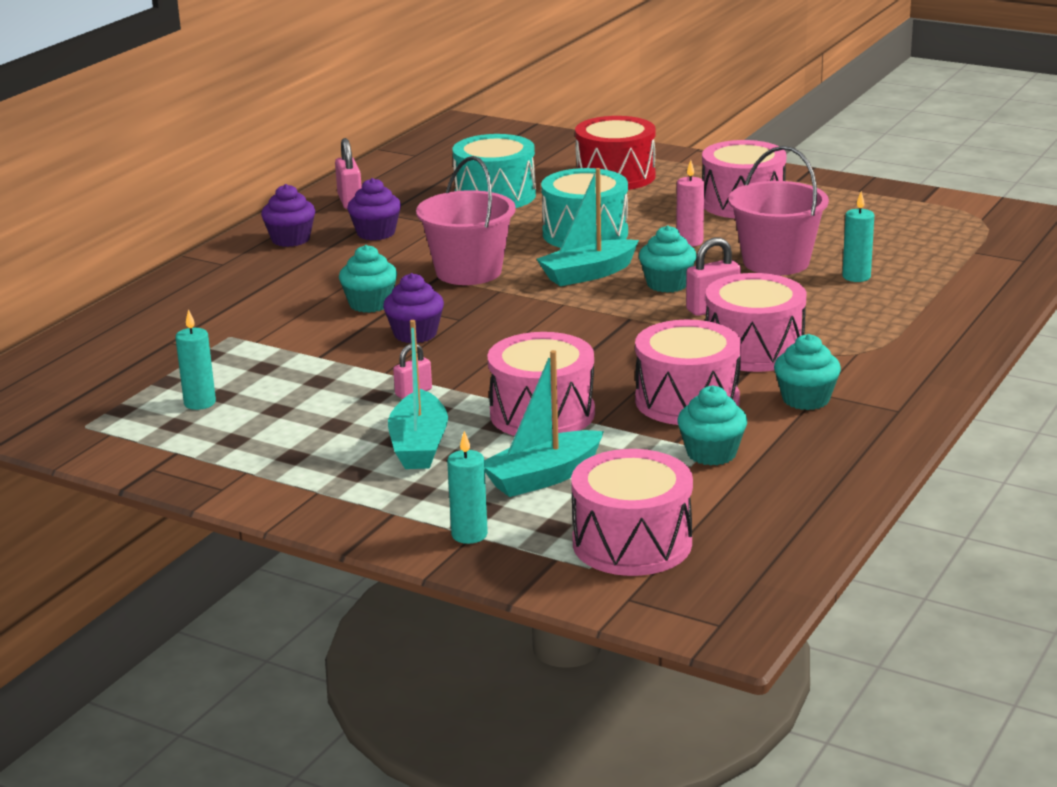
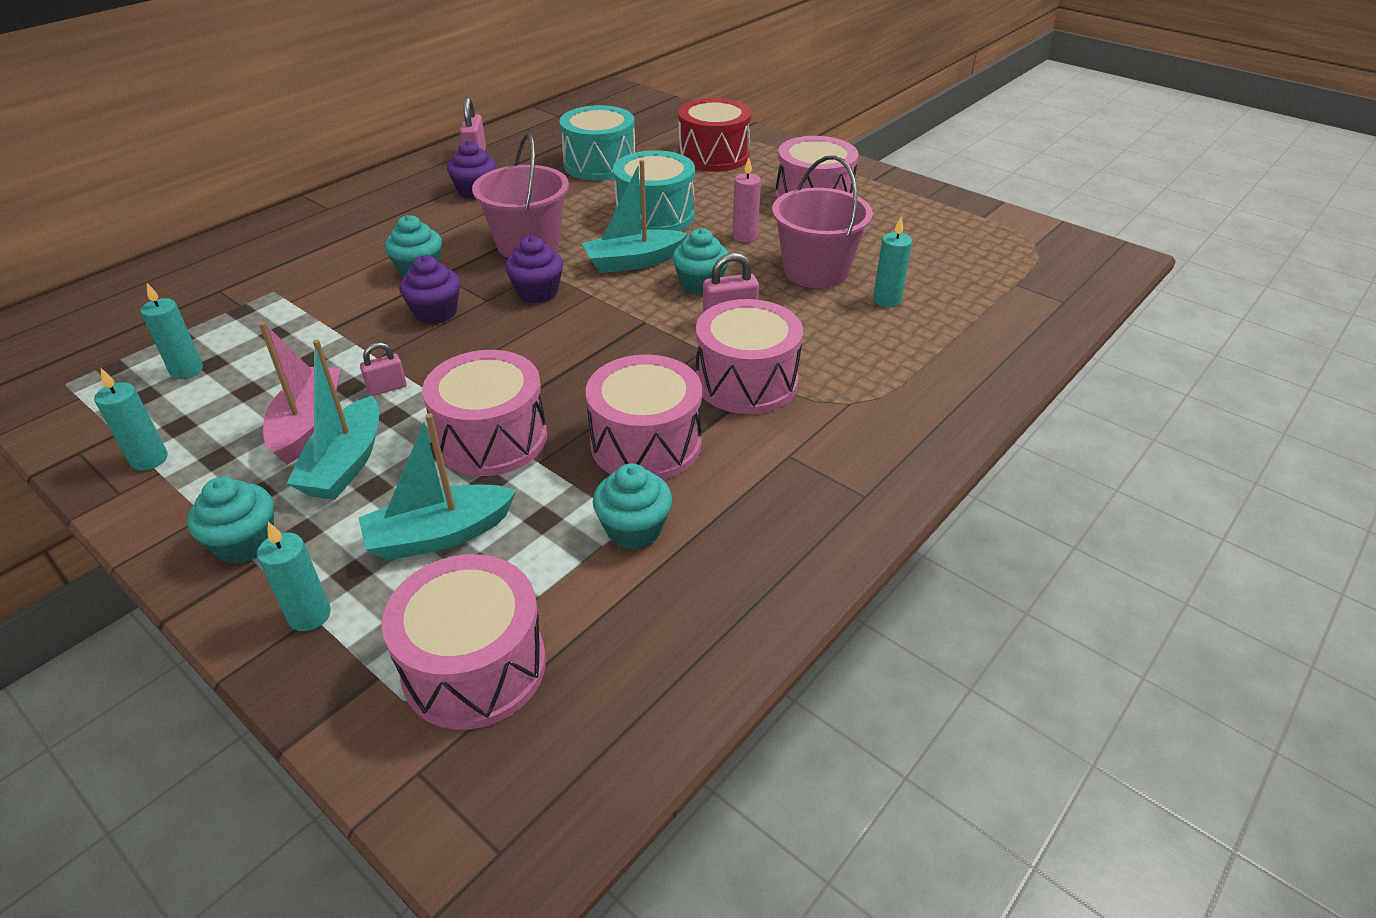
camera: 10 degrees right, 15 degrees up
(228, 465) = (149, 459): none -> turquoise candle
(290, 239) = (401, 189): purple cupcake -> purple cupcake (537, 292)
(359, 425) = (308, 424): none -> pink boat
(805, 399) = (770, 462): turquoise cupcake -> turquoise cupcake (245, 543)

